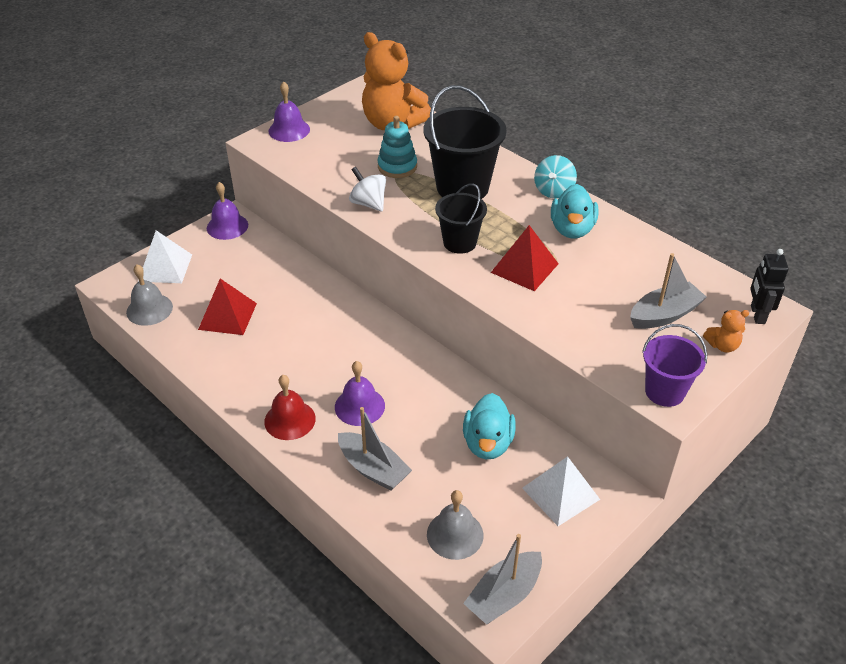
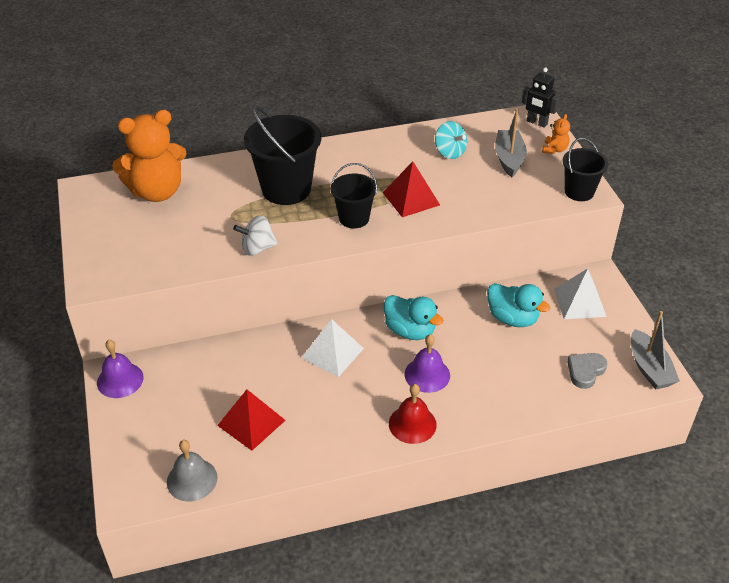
camera: 60 degrees left, 0 degrees up
(165, 267) = (139, 448): white pyramid -> white pyramid (332, 353)
(289, 130) = (95, 257): purple bell -> none
(373, 469) = (497, 392): grey boat -> none
(397, 167) = (222, 213): turquoise stacking toy -> none
(455, 534) = (585, 371): grey bell -> grey heart
(553, 191) = (335, 147): turquoise spinning top -> turquoise spinning top (449, 152)
(572, 229) = (387, 158): turquoise duck -> turquoise duck (410, 331)
(664, 391) = (579, 192): purple bucket -> black bucket

